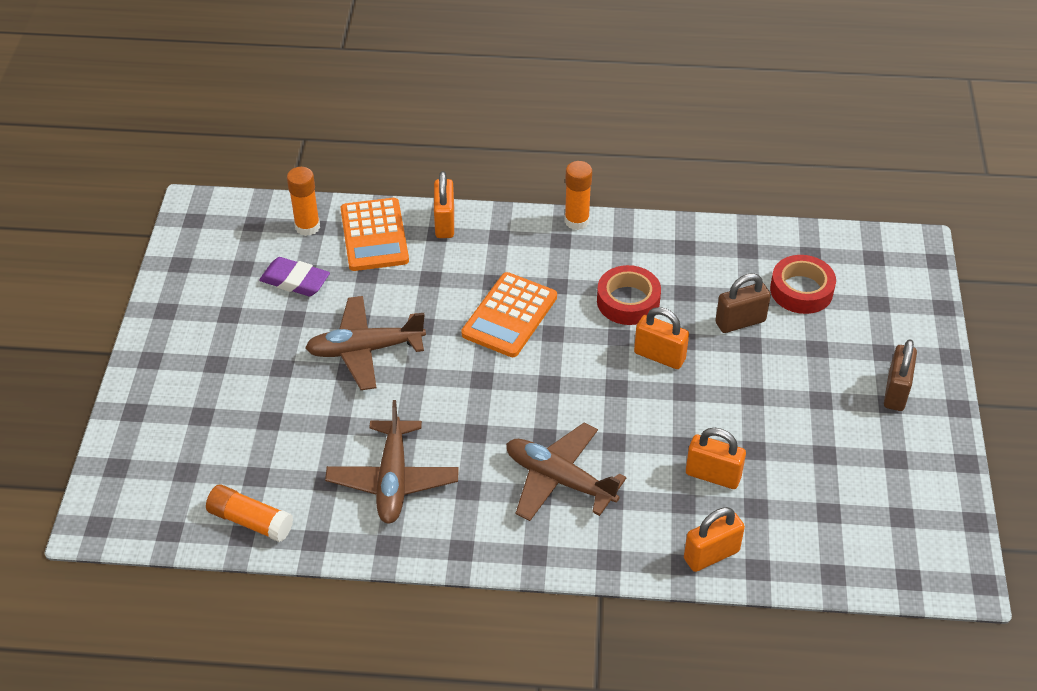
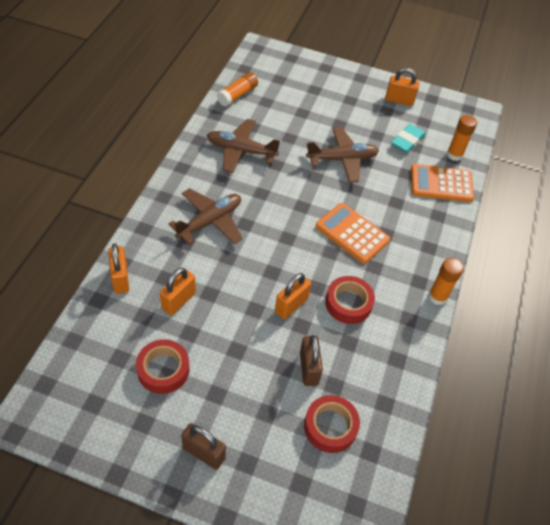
camera: 100 degrees right, 5 degrees up
(295, 281) = (407, 141): purple eraser -> turquoise eraser
(365, 350) = (342, 159): brown plane -> brown plane turned 75 degrees clockwise
(444, 223) = (447, 221): orange padlock -> orange padlock (399, 100)
(819, 460) = (163, 369): none -> red tape

